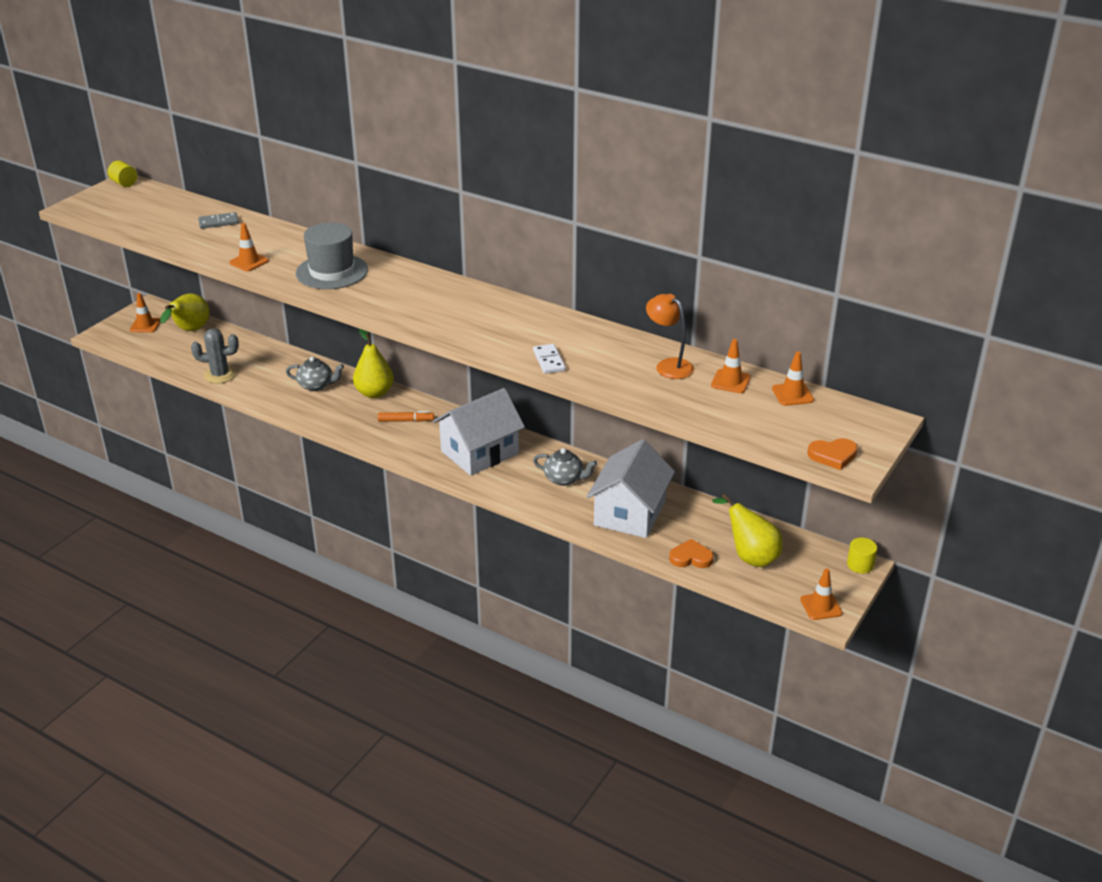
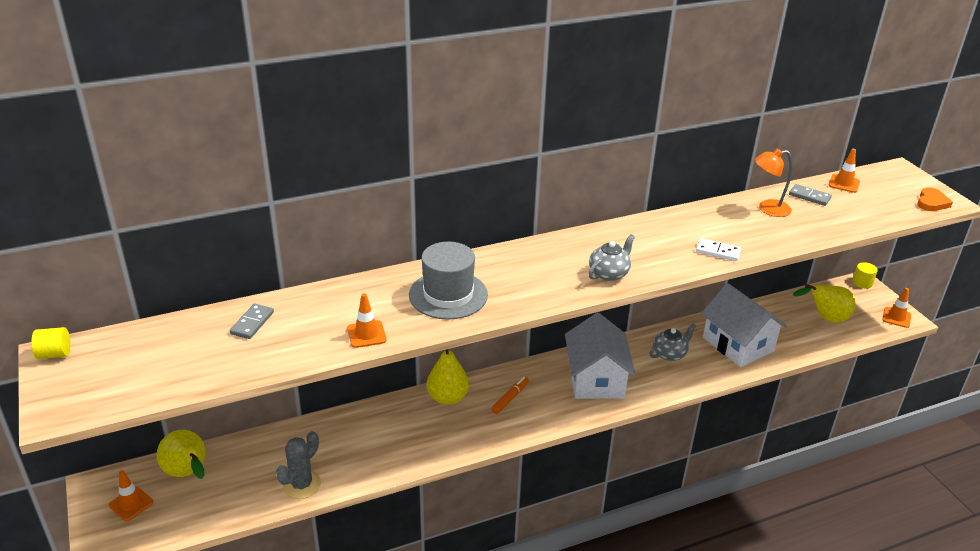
camera: 55 degrees left, 0 degrees up
(316, 385) = (396, 427): grey teapot -> grey teapot (609, 273)
(691, 557) = (810, 343): orange heart -> none
(730, 381) = (809, 196): orange traffic cone -> grey domino

